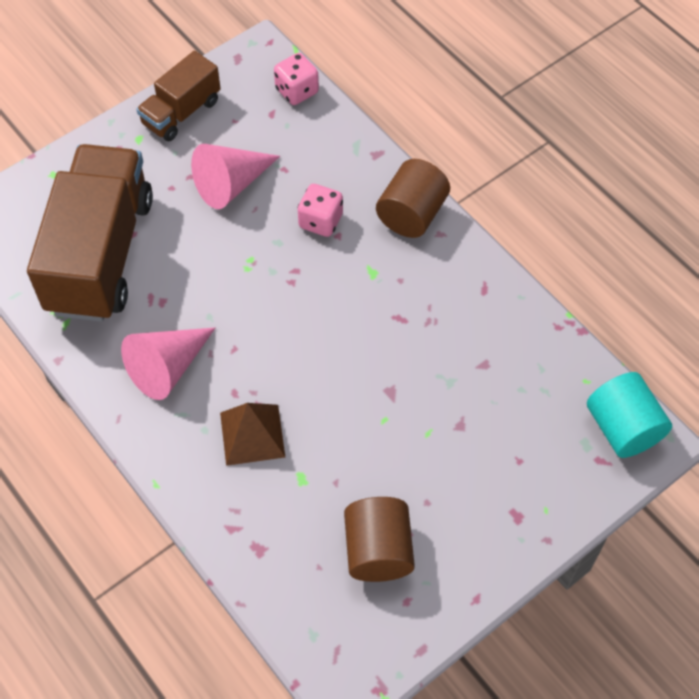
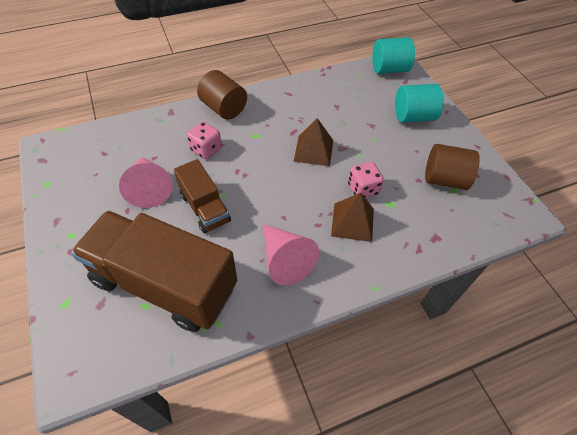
camera: 75 degrees left, 5 degrees down
(181, 112) = (65, 203): brown truck -> brown truck (205, 208)
(297, 91) = (95, 136): pink dice -> pink dice (363, 189)
(370, 354) = (313, 150): none -> brown pyramid
(509, 486) = (413, 116): none -> turquoise cylinder

